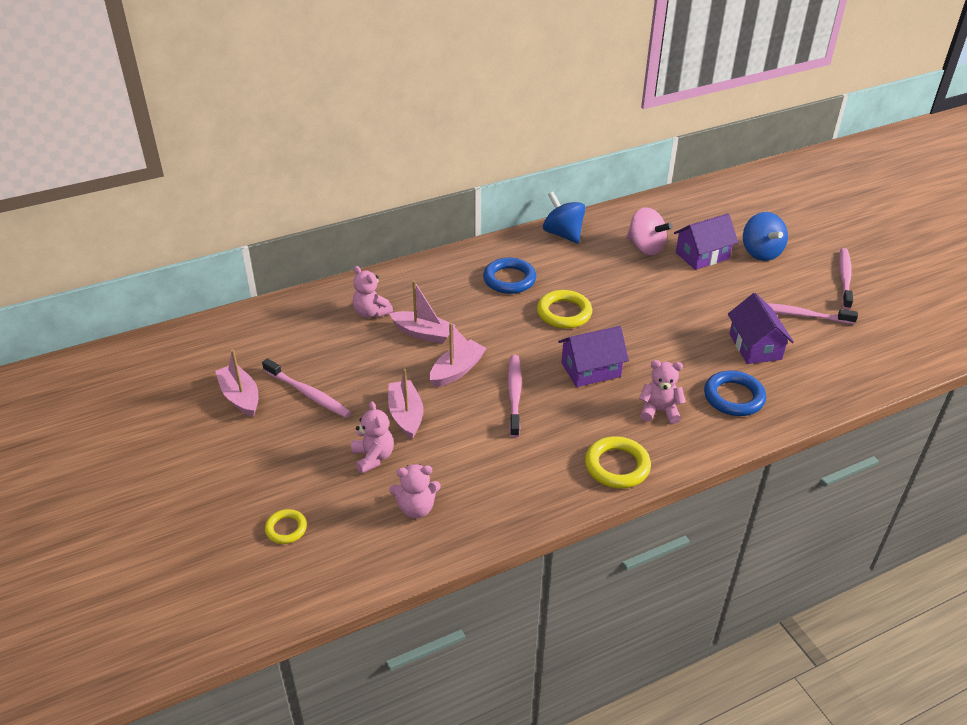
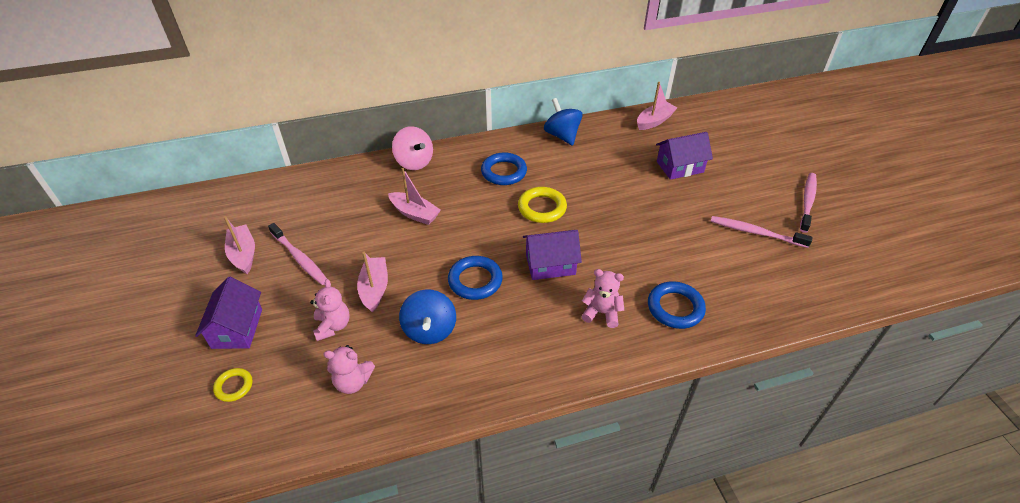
camera: 10 degrees right, 5 degrees up
(371, 312) = (378, 190): pink teddy bear -> none
(457, 370) = (432, 251): pink boat -> pink boat (654, 121)
(514, 394) = (475, 280): pink toothbrush -> blue ring
(617, 466) = (547, 364): yellow ring -> none
(645, 247) = (631, 155): pink spinning top -> pink spinning top (414, 162)
(755, 346) = (707, 259): purple house -> purple house (237, 328)
(761, 252) = (734, 169): blue spinning top -> blue spinning top (430, 330)

